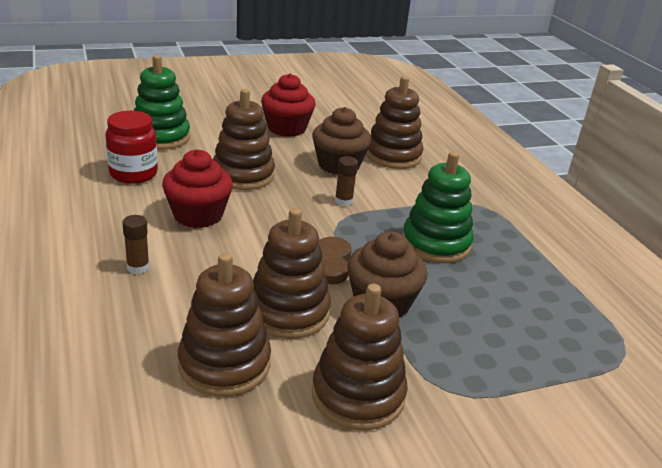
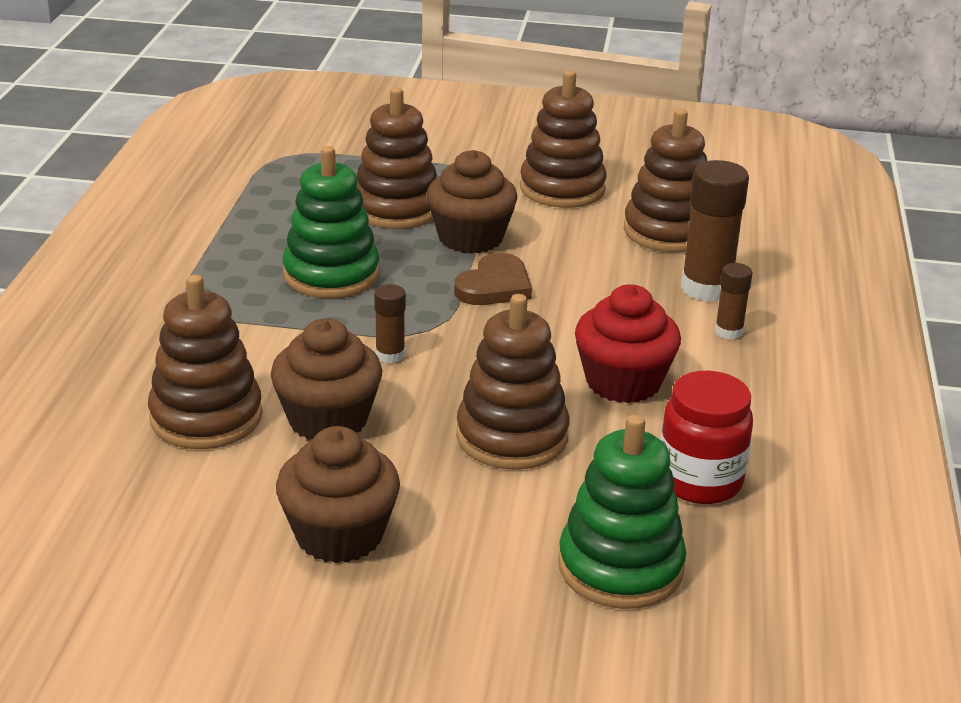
camera: 150 degrees left, 0 degrees up
(166, 304) = (706, 288): none -> brown glue stick
(286, 128) = (339, 535): red cupcake -> brown cupcake
(288, 312) = (578, 253): brown stacking toy -> brown stacking toy (396, 209)

